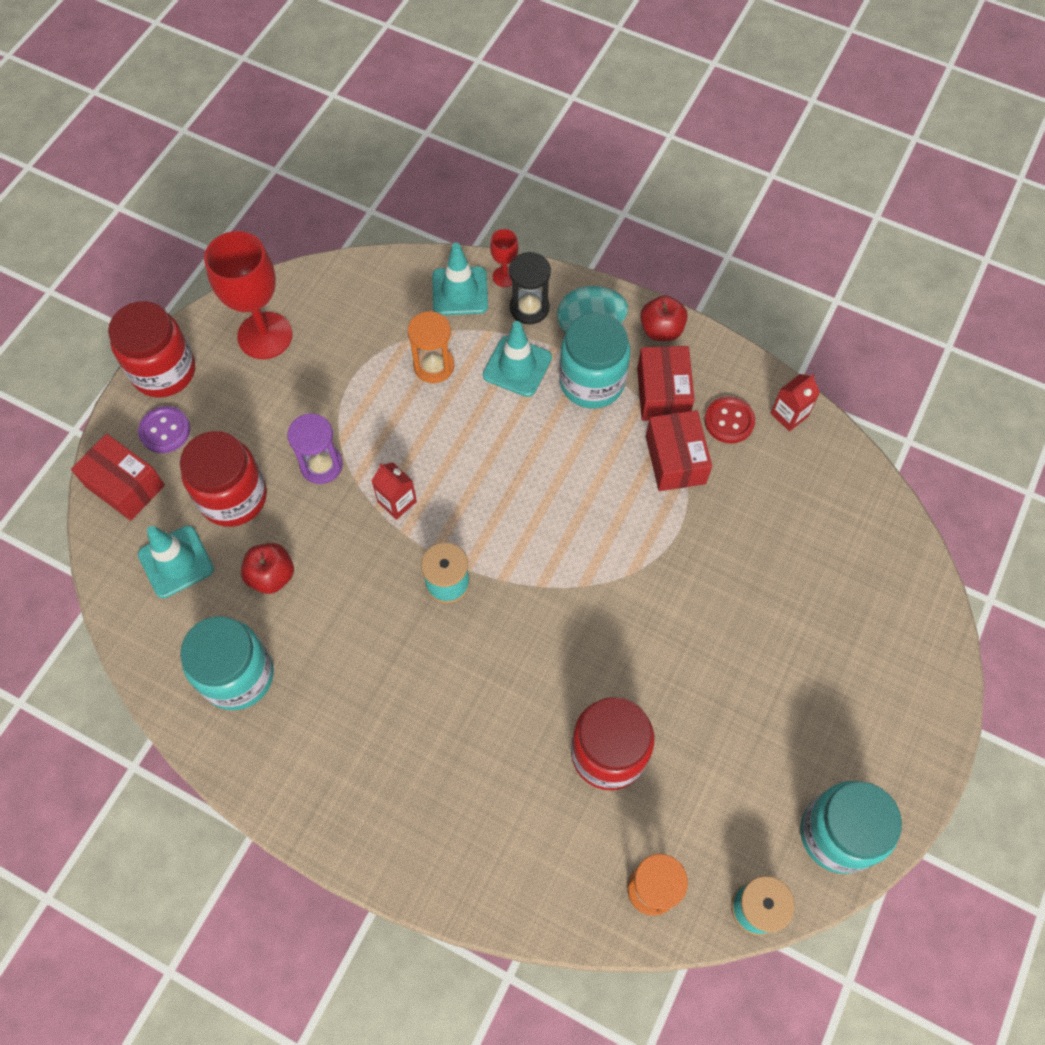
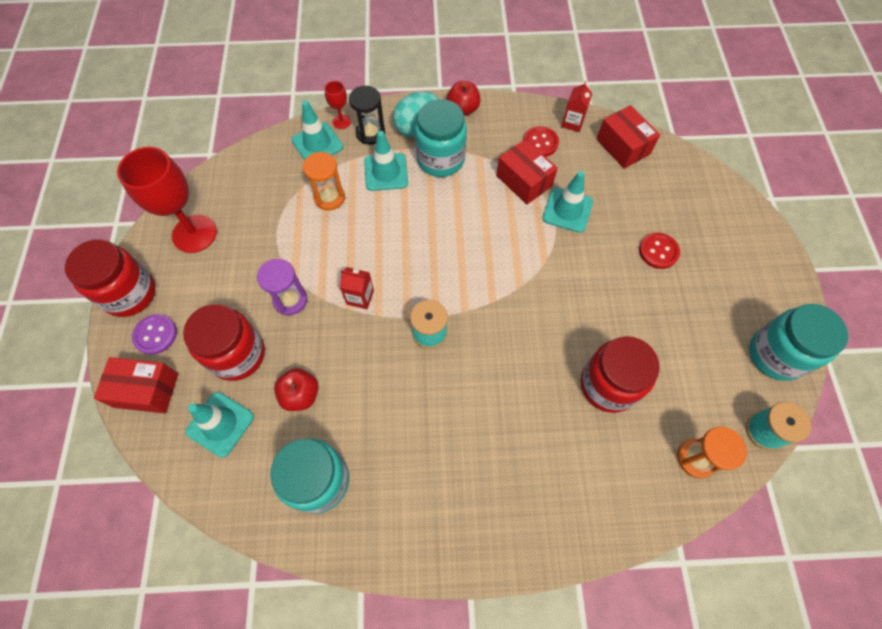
camera: 30 degrees left, 0 degrees up
(663, 393) = (489, 145): red box -> red box (623, 146)
(704, 523) = (567, 210): none -> turquoise traffic cone
(782, 633) = (658, 251): none -> red button

